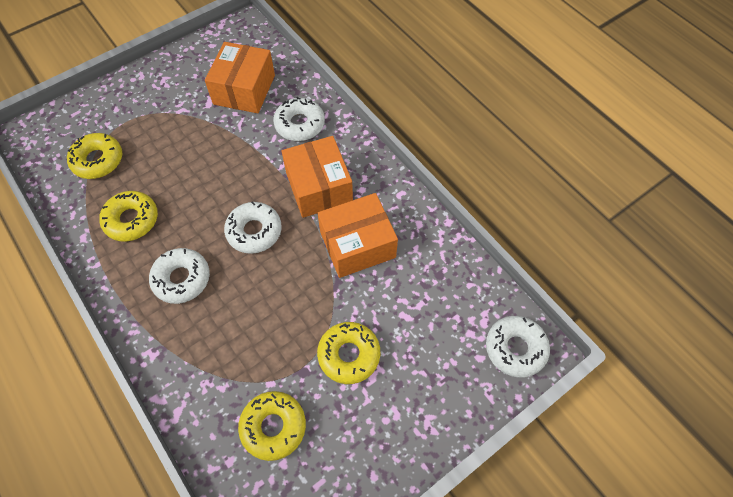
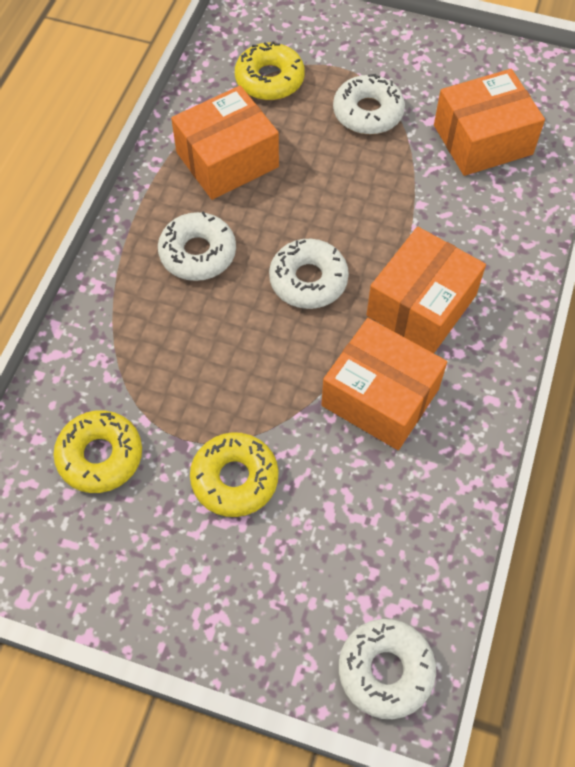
camera: 55 degrees right, 0 degrees up
(131, 220) = (227, 160): yellow donut -> orange box
(299, 124) = (488, 227): white donut -> white donut (368, 112)

